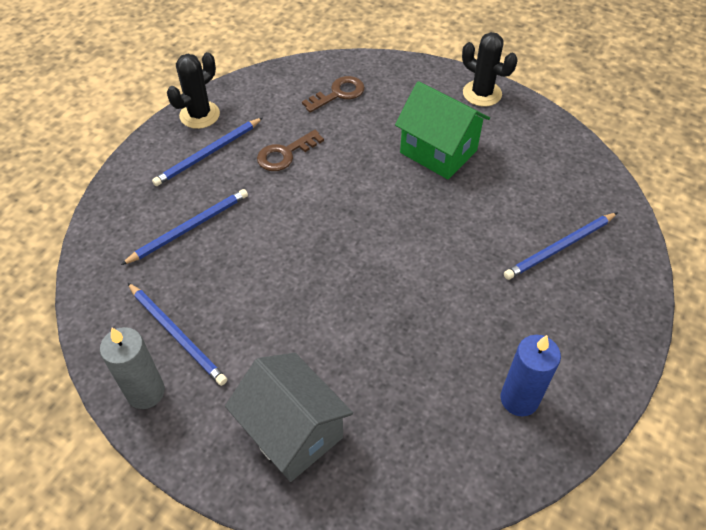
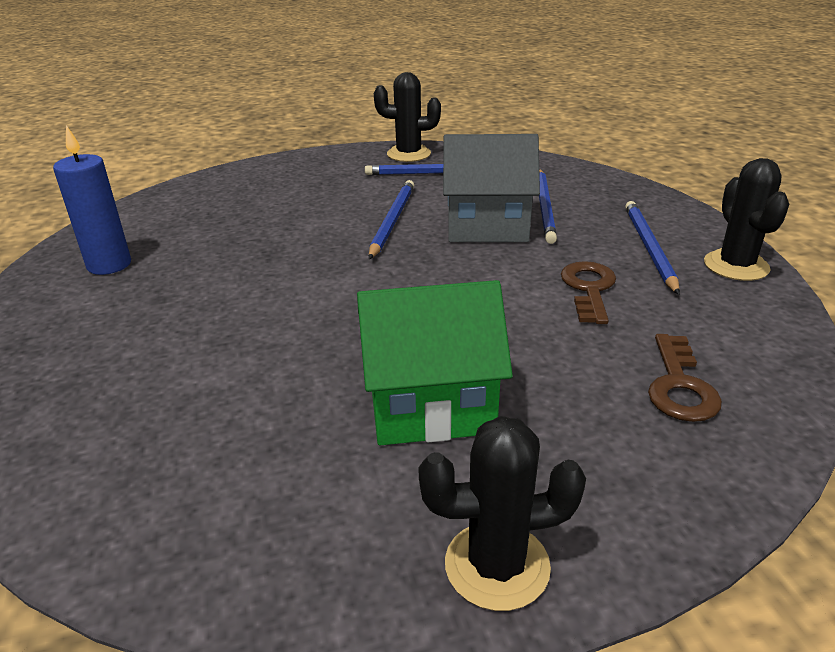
camera: 135 degrees right, 20 degrees down
(145, 392) = (408, 154): grey candle -> black cactus
(292, 432) = (287, 181): grey house -> grey house (487, 226)
(559, 248) = (135, 395): blue pencil -> blue pencil (392, 221)

